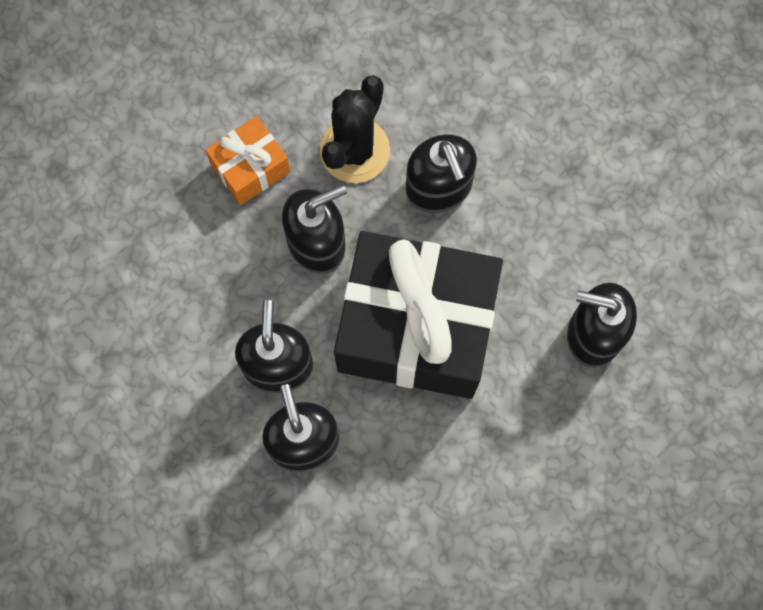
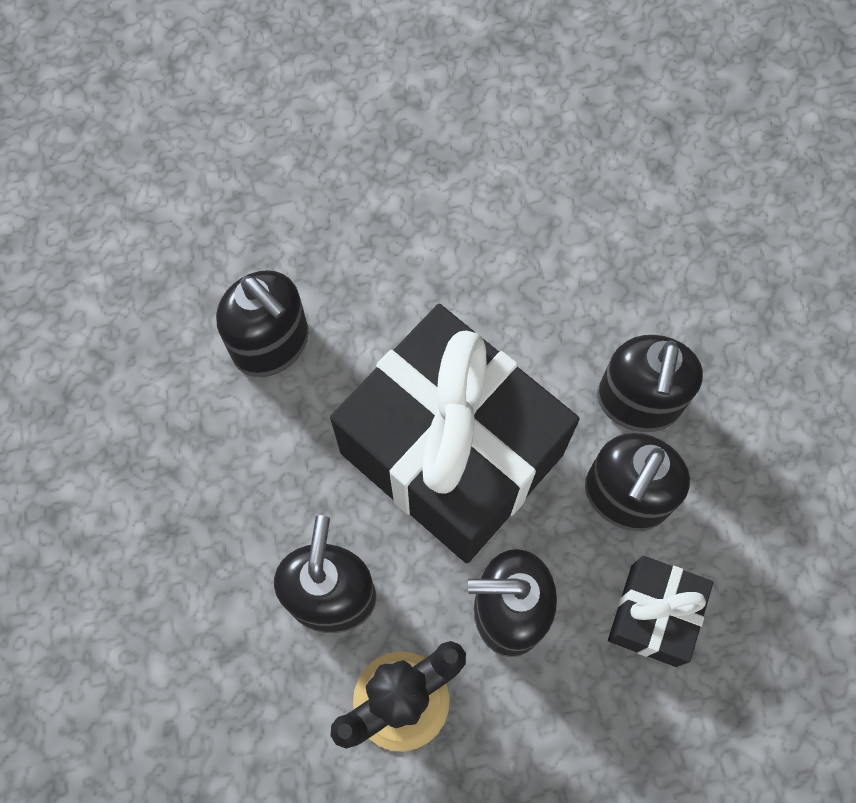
camera: 150 degrees left, 5 degrees down
(218, 293) = (653, 615): none -> black gift
(250, 168) = (539, 752): orange gift -> none

